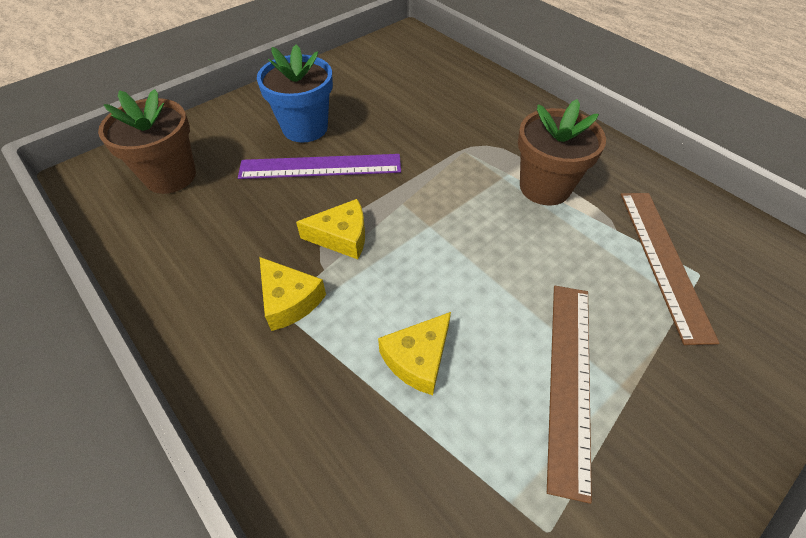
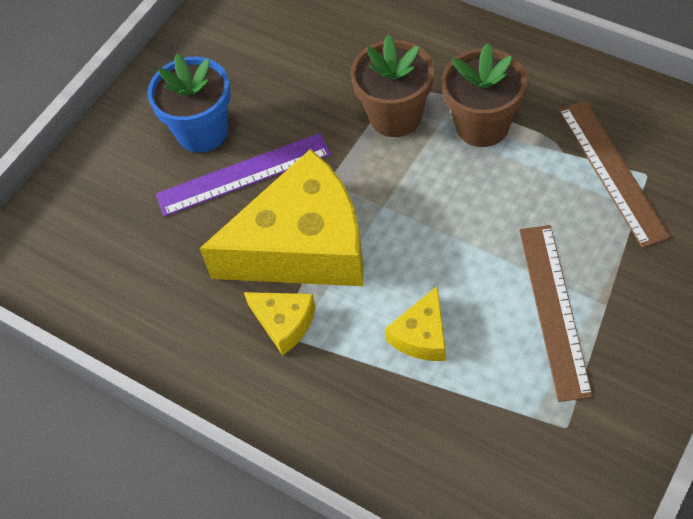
camera: 10 degrees left, 5 degrees up
(170, 176) = (90, 236): brown flower pot -> brown flower pot (395, 116)
(342, 237) = (303, 245): yellow cheese -> yellow cheese, size x2.28

